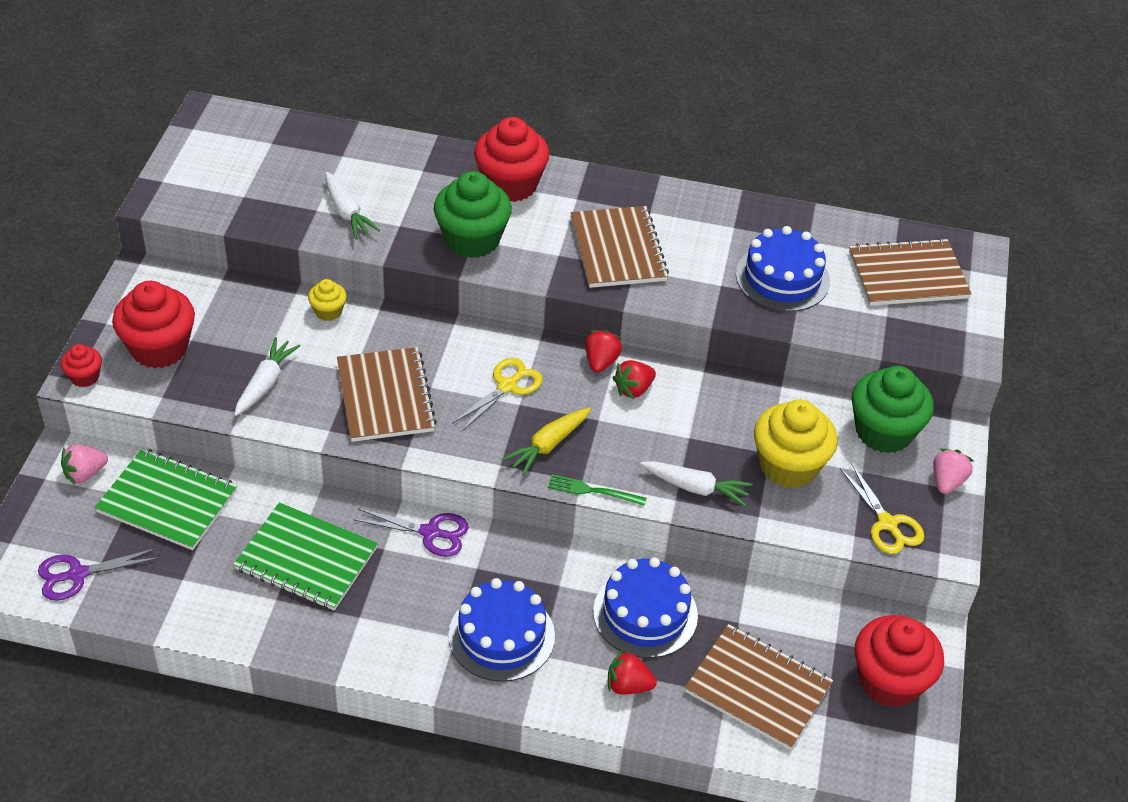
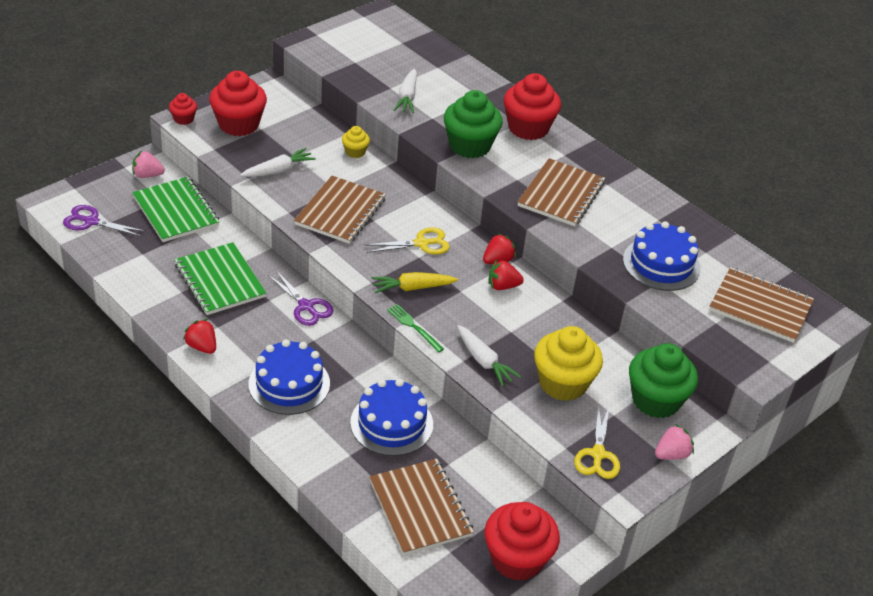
camera: 35 degrees right, 5 degrees down
(628, 685) = (337, 456): red strawberry -> red strawberry (202, 346)

